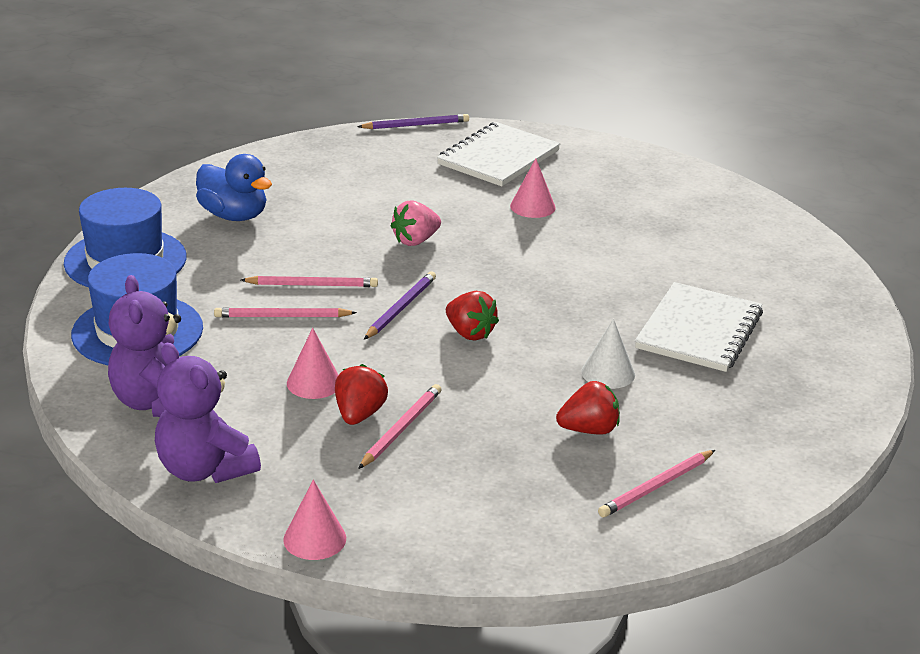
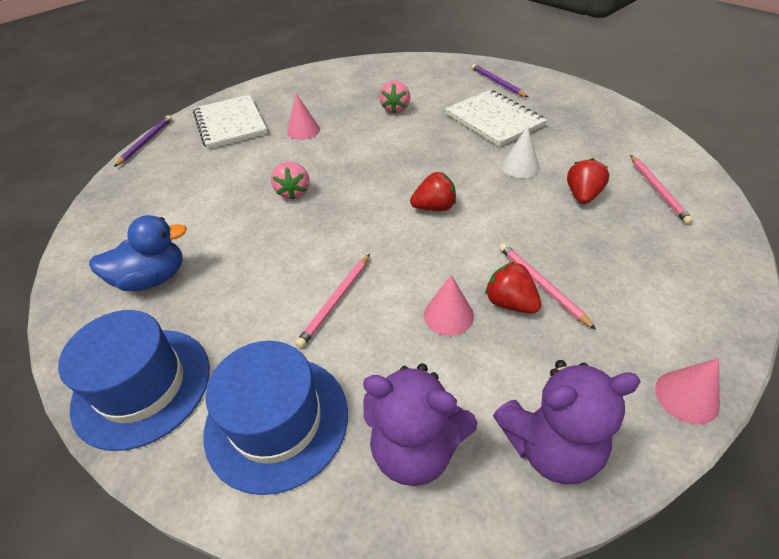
camera: 55 degrees left, 15 degrees up
(312, 285) = (304, 266): pink pencil -> none
(401, 308) = (376, 229): purple pencil -> purple pencil (497, 83)
(647, 252) = (395, 109): none -> pink strawberry

